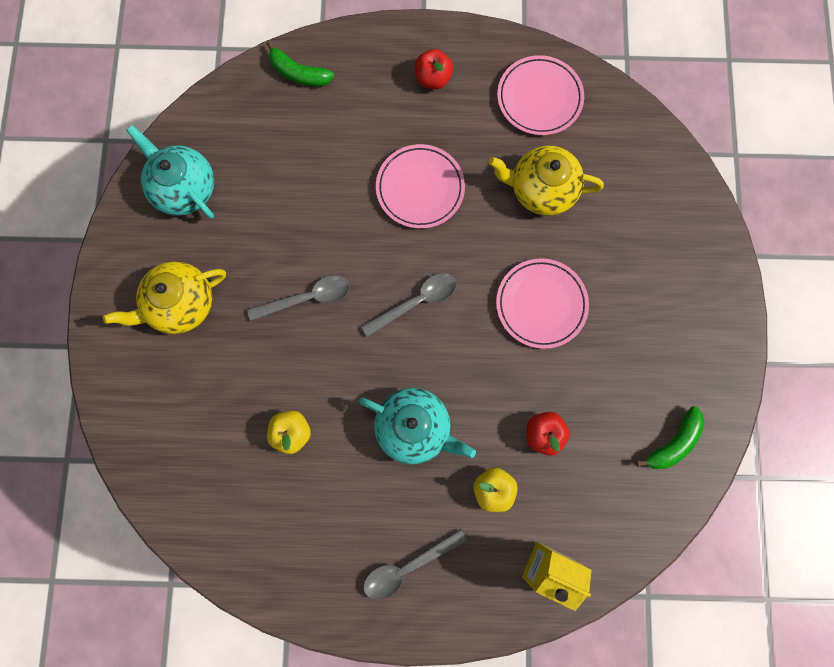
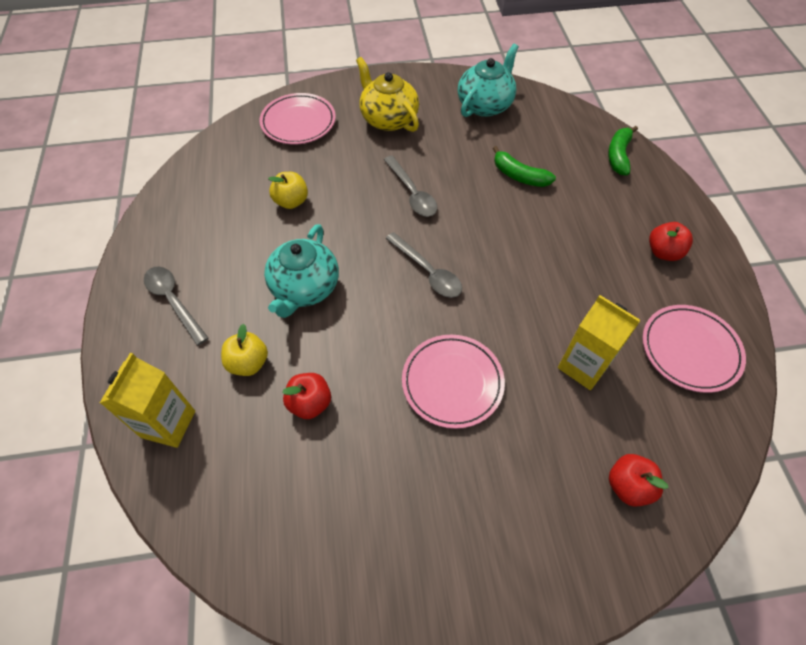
camera: 80 degrees right, 20 degrees down
(420, 188) = (543, 258): pink plate -> pink plate (298, 122)
(541, 189) = (583, 366): yellow teapot -> yellow carton
(648, 190) = (628, 486): none -> red apple
(673, 443) = (313, 552): green banana -> green banana (519, 176)

